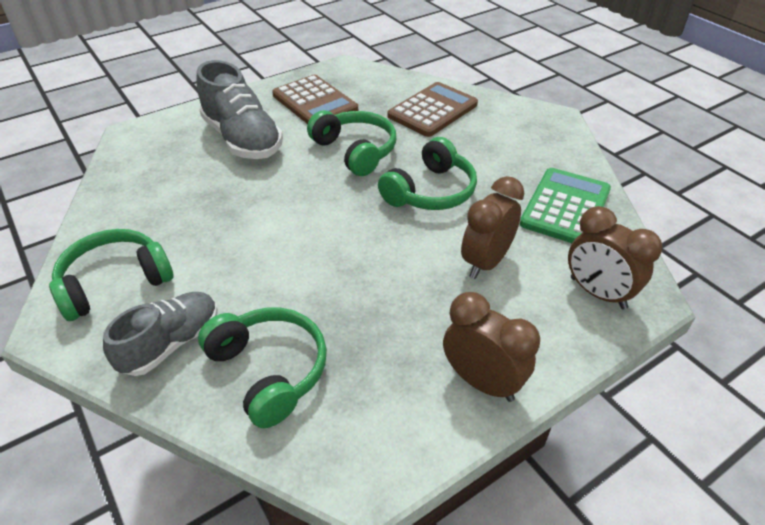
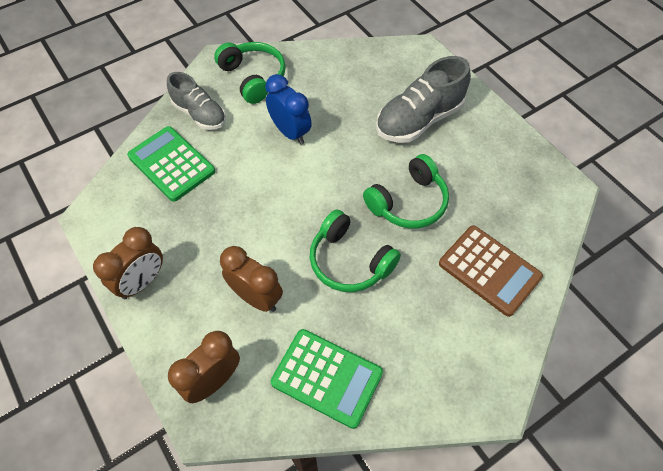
camera: 90 degrees right, 15 degrees up
(235, 240) = (290, 132): none -> blue clock
(269, 370) = (171, 164): green headphones -> green calculator
(315, 102) = (488, 166): brown calculator -> none

